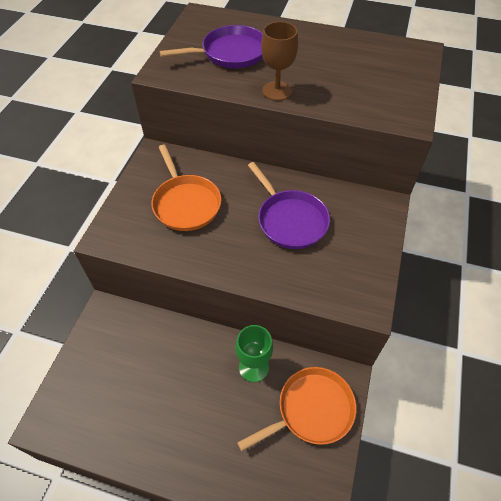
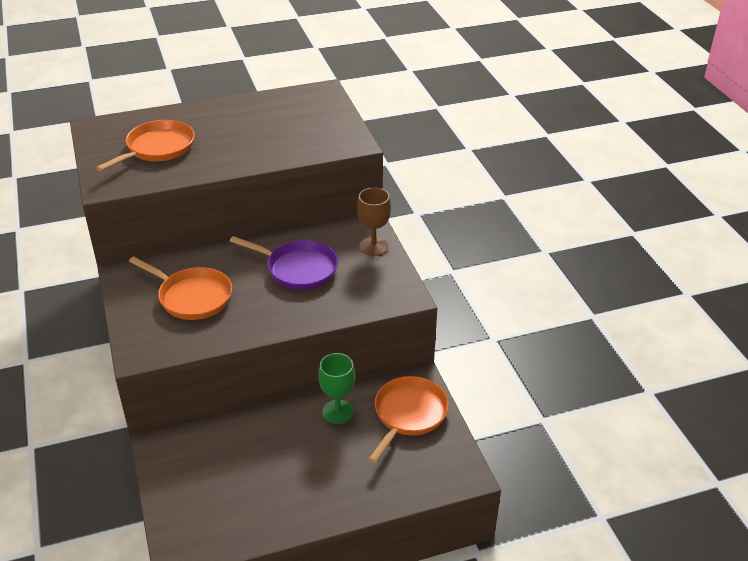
camera: 35 degrees left, 15 degrees down
(230, 53) = (157, 148): purple pan -> orange pan
(277, 91) = (229, 162): brown goblet -> brown goblet (373, 246)

